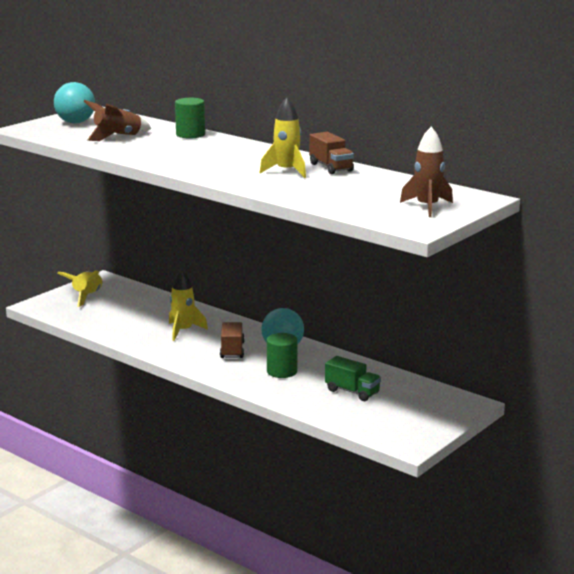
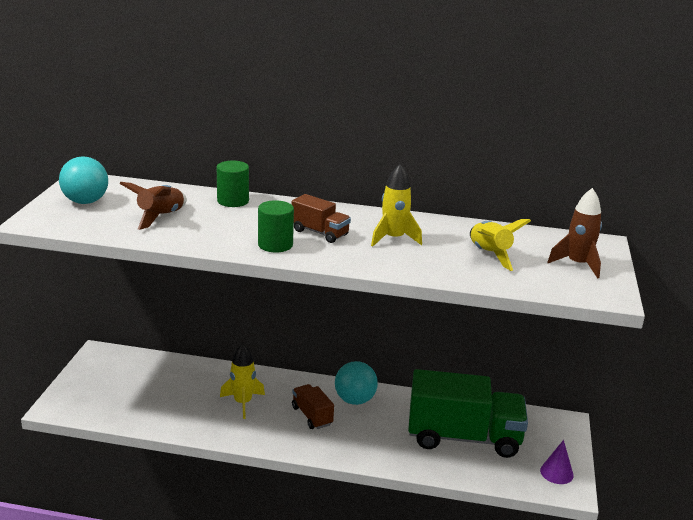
camera: 30 degrees left, 5 degrees up
(87, 297) = (102, 381): yellow rocket -> yellow rocket (489, 255)
(282, 371) = (381, 430): green cylinder -> green cylinder (275, 245)
(331, 167) = (425, 225): brown truck -> brown truck (320, 233)
(352, 392) = (463, 438): green truck -> green truck, size x2.15
(411, 432) = (556, 473): none -> purple cone

